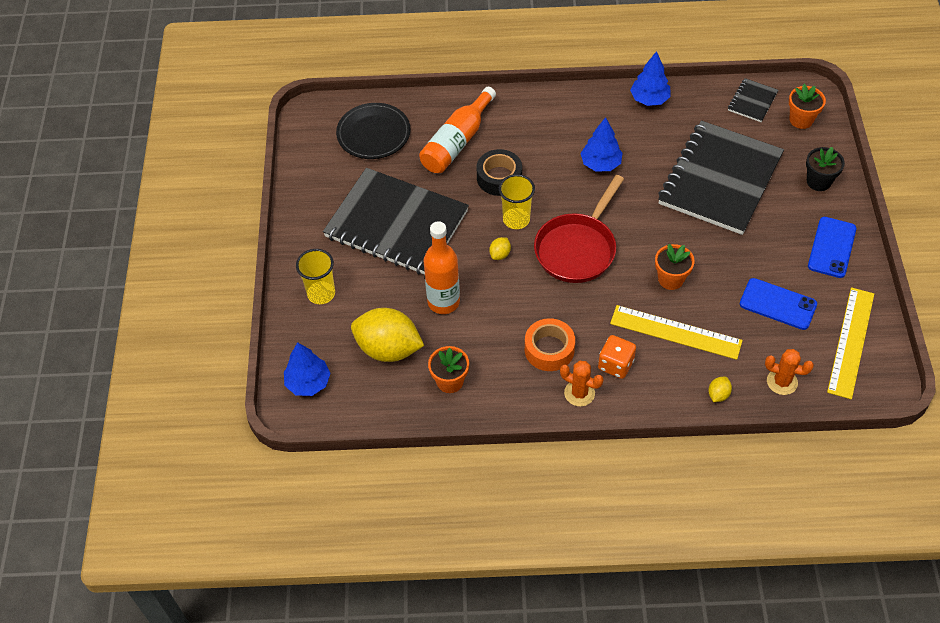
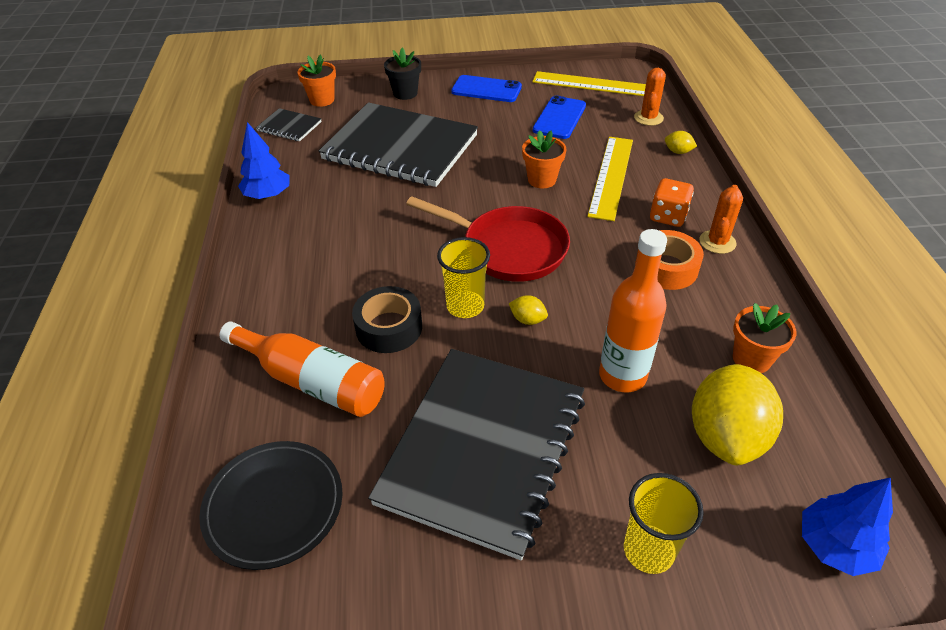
camera: 95 degrees left, 10 degrees down
(600, 164) = (370, 232): blue tree -> none

